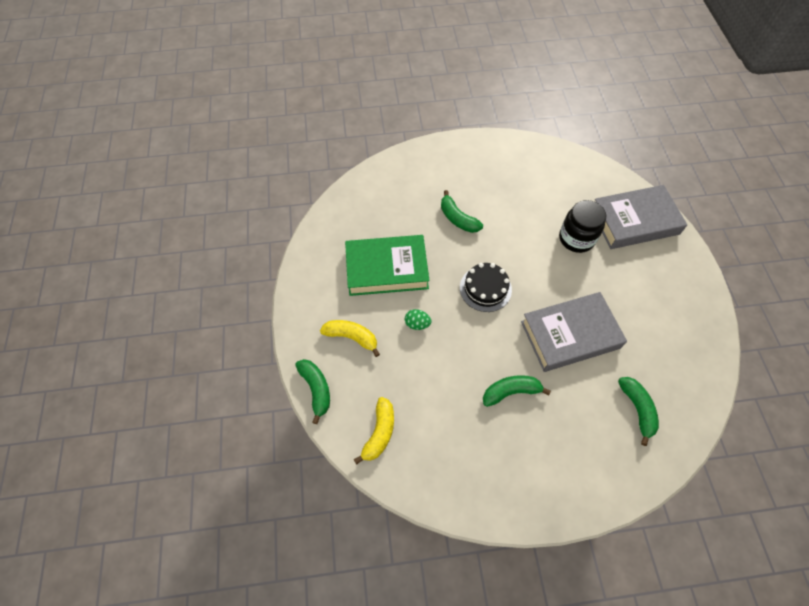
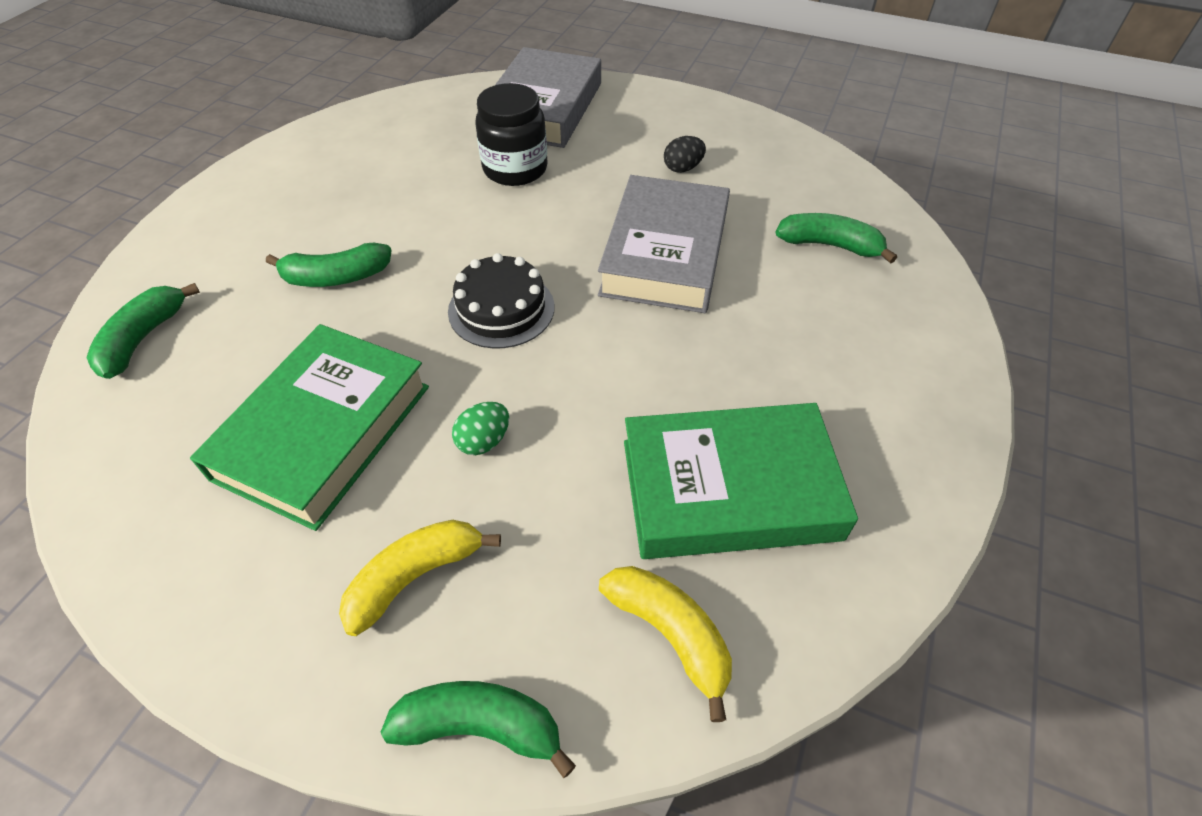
camera: 60 degrees left, 10 degrees down
(453, 426) = (729, 489): none -> green book
(510, 392) = (714, 372): green banana -> green banana (143, 339)
(641, 311) = (683, 168): none -> black egg

